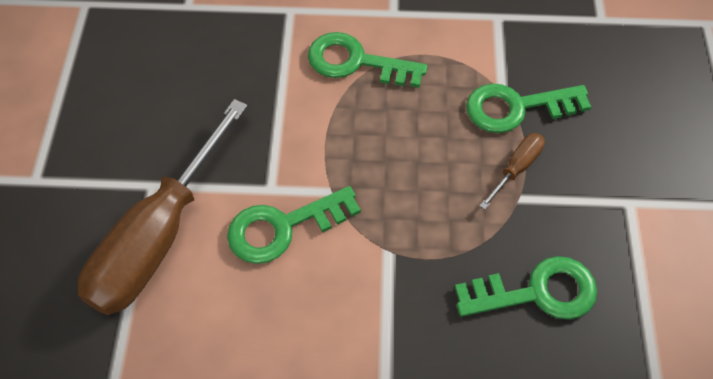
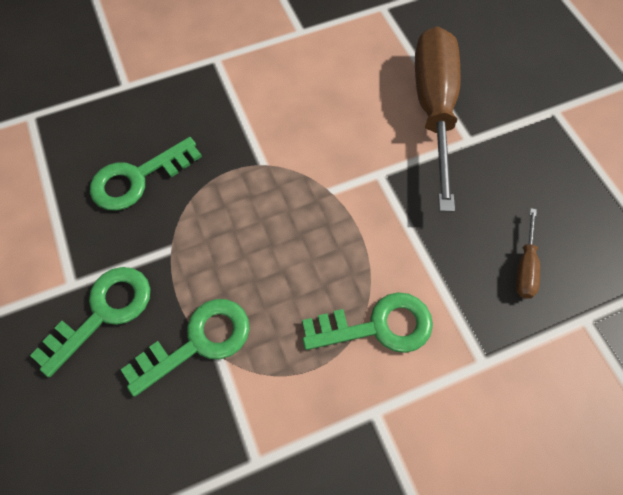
camera: 155 degrees right, 5 degrees up
(283, 227) = (350, 149): green key -> green key (103, 313)
(516, 168) = (181, 275): brown screwdriver -> brown screwdriver (525, 266)

